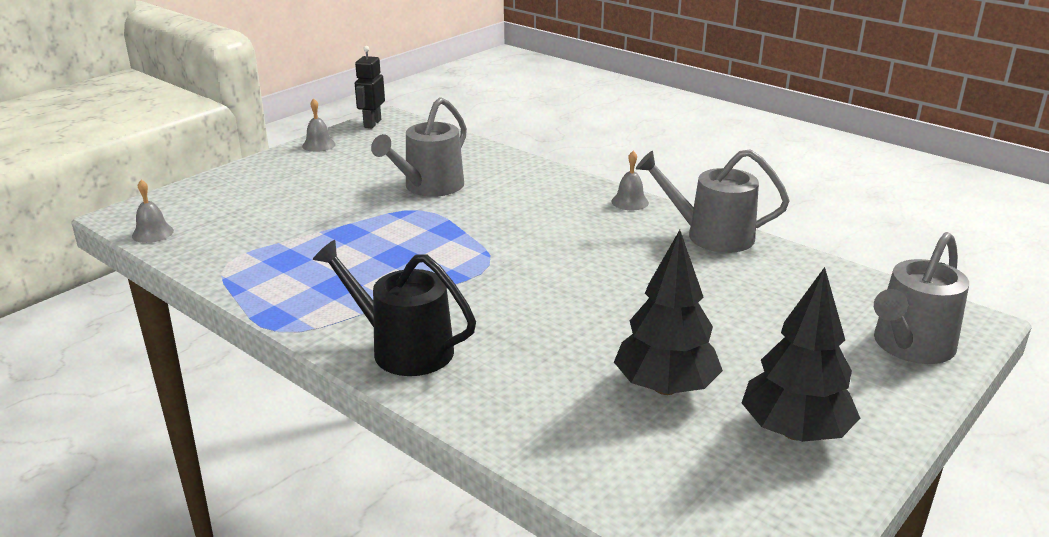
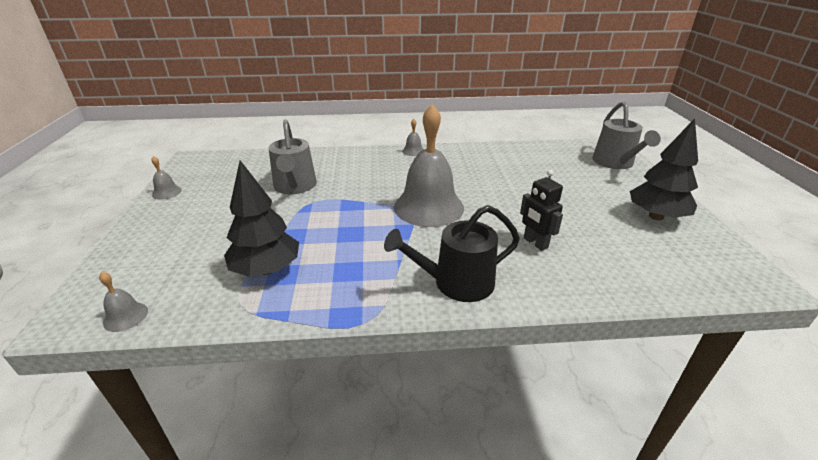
camera: 45 degrees left, 5 degrees up
(372, 123) = (184, 165): black robot -> black robot (535, 243)
(519, 270) = (428, 207): none -> grey bell
(665, 387) = (589, 226): black tree -> black tree (266, 269)
(711, 235) = (474, 151): grey watering can -> none

